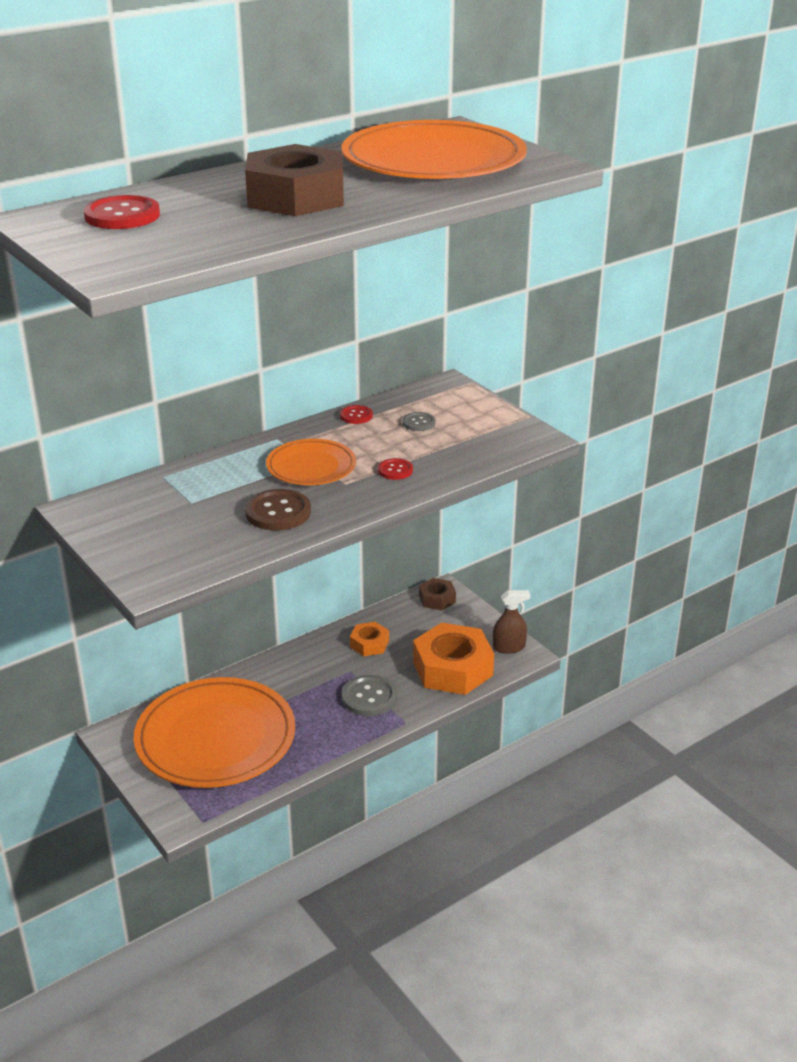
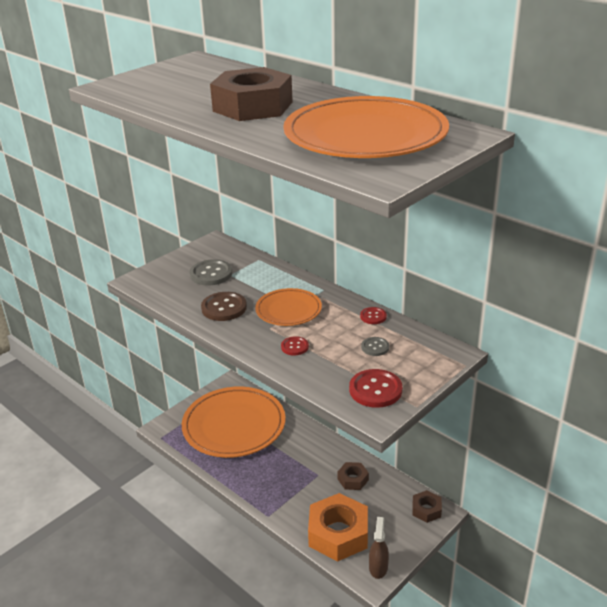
camera: 80 degrees right, 0 degrees up
(122, 215) = (202, 74): red button -> red button (375, 390)
(369, 644) = (353, 479): orange nut -> brown nut
(369, 697) = (291, 491): grey button -> grey button (211, 274)
(509, 647) = (378, 567): brown spray bottle -> brown spray bottle turned 150 degrees counterclockwise

